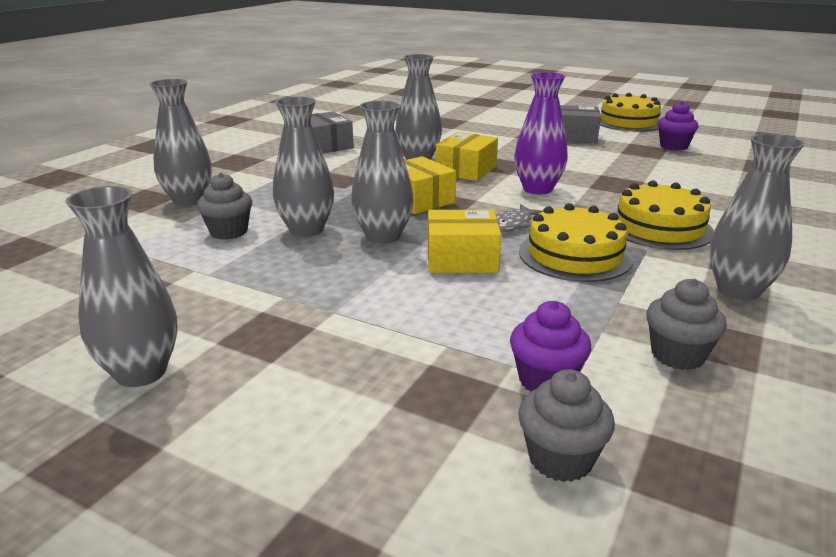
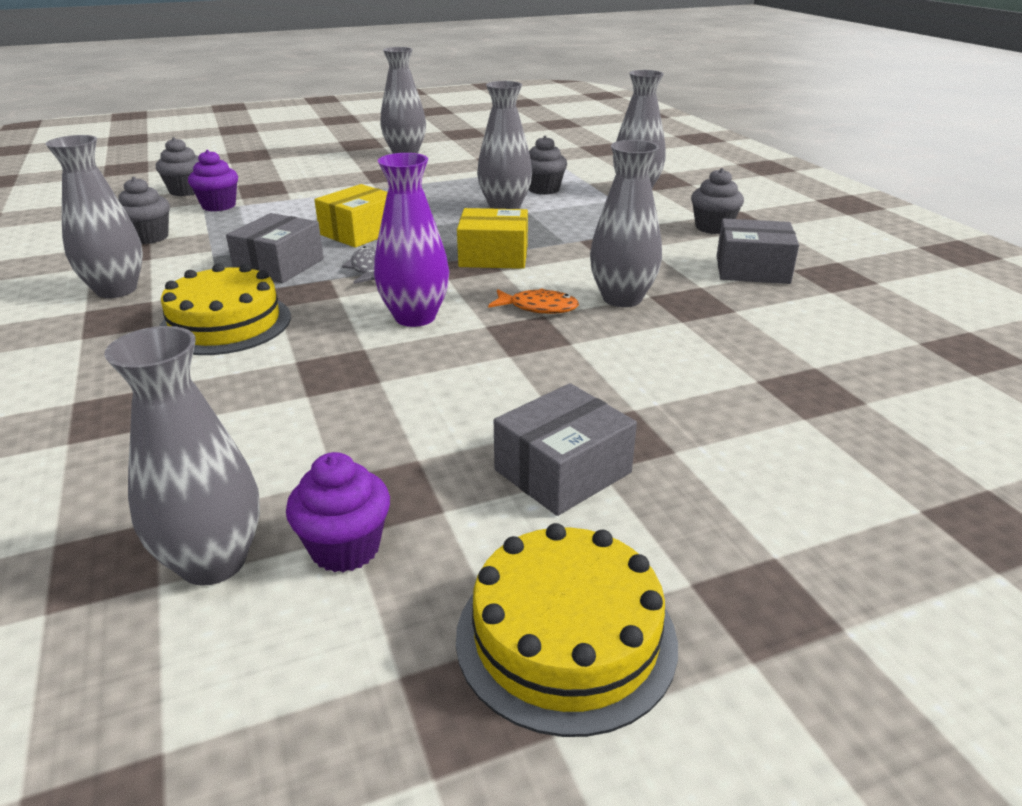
camera: 130 degrees right, 5 degrees up
(259, 164) = (713, 227): none -> grey cupcake
(383, 236) = (445, 223): grey vase -> grey vase (213, 562)
(466, 170) = (538, 307): yellow box -> orange fish
(574, 255) = (279, 266): yellow cake -> grey box

